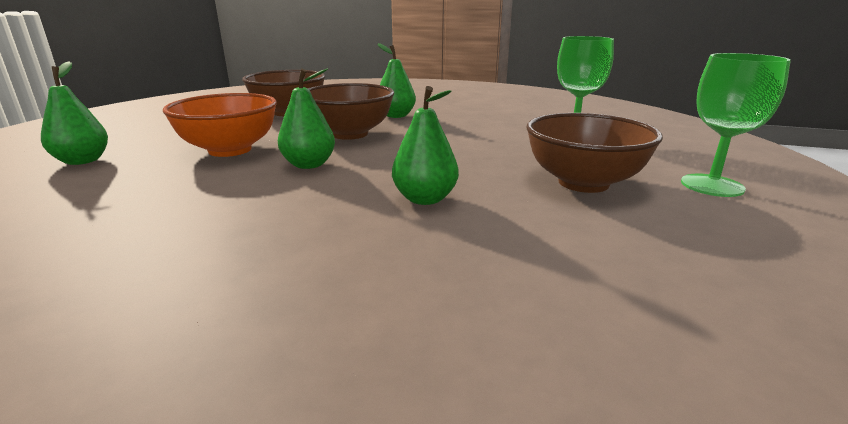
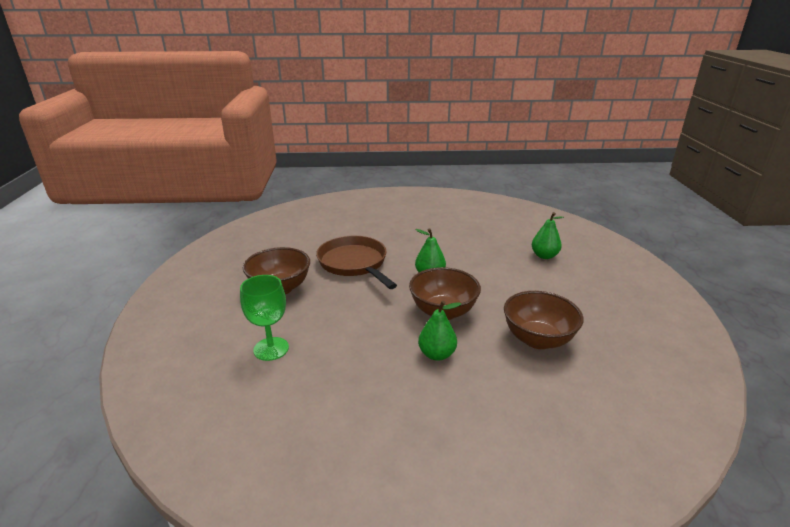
camera: 160 degrees right, 5 degrees up
(230, 150) = (490, 278): orange bowl -> none
(425, 199) = (354, 264): green pear -> brown pan
(712, 185) = (211, 299): green goblet -> none

